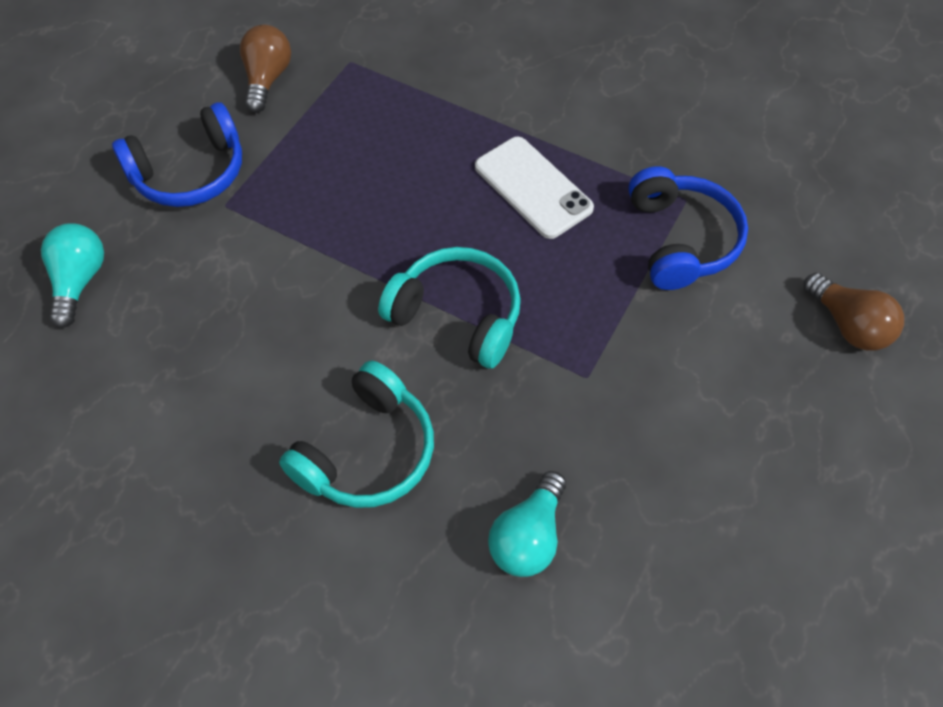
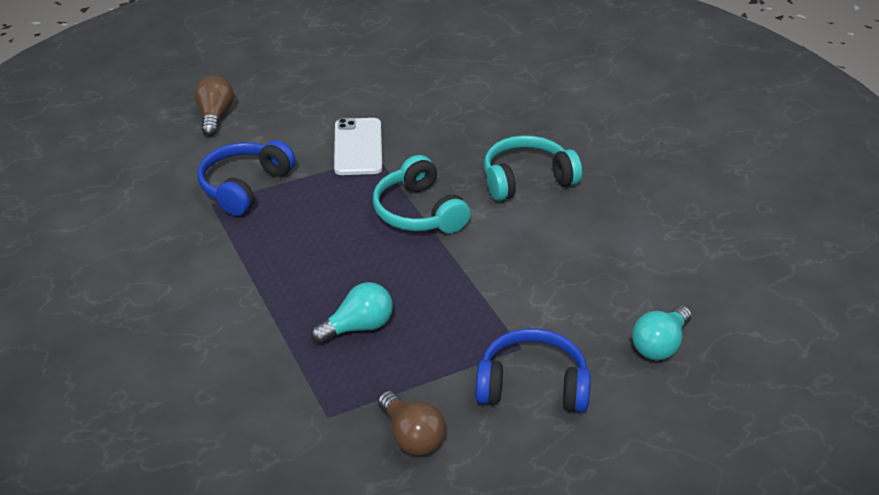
camera: 145 degrees left, 20 degrees down
(267, 79) = (412, 437): brown light bulb -> brown light bulb turned 75 degrees counterclockwise
(528, 536) = (473, 119): turquoise light bulb -> turquoise light bulb (358, 327)
(533, 187) = (295, 254): white phone -> white phone (358, 147)

